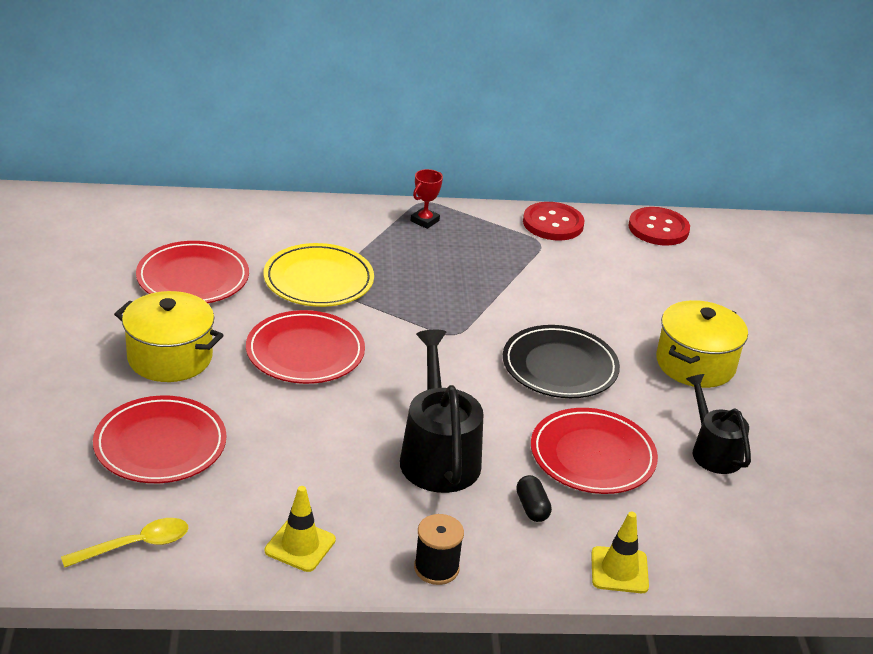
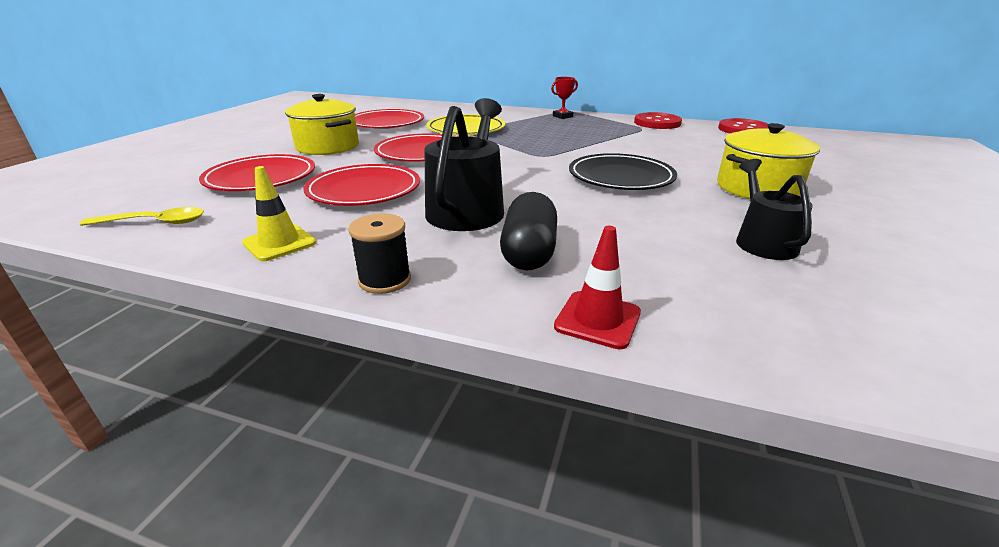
camera: 25 degrees right, 5 degrees down
(532, 508) = (529, 252): black capsule -> black capsule, size x1.79
(592, 456) = (620, 227): red plate -> red plate (364, 190)
(619, 570) = (597, 319): yellow traffic cone -> red traffic cone

